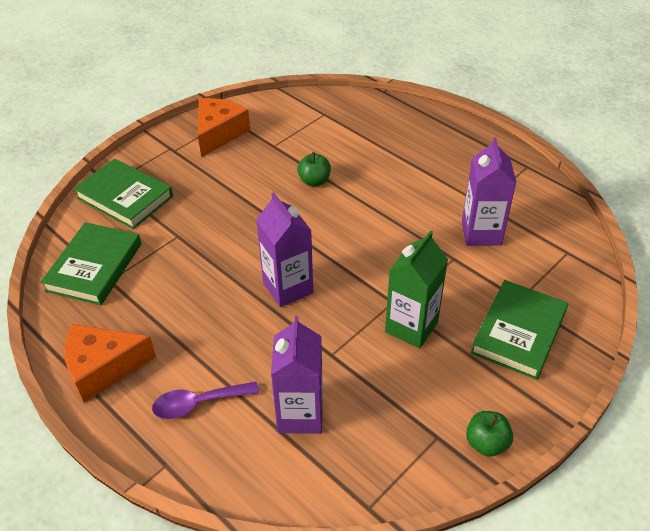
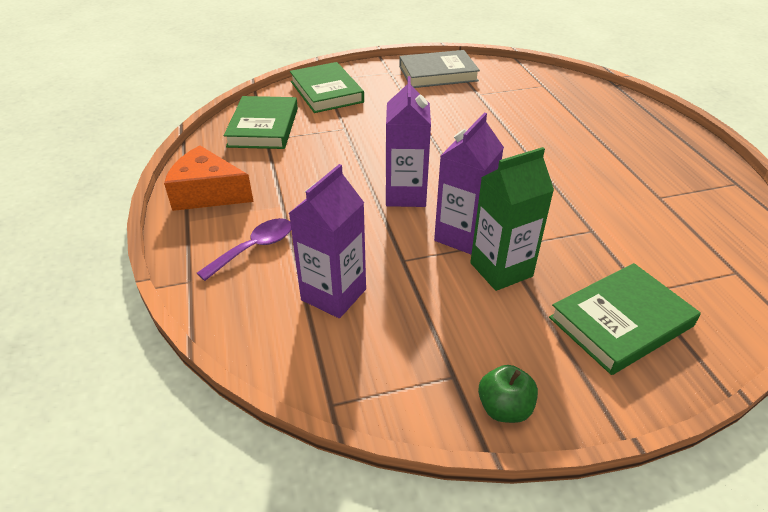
camera: 30 degrees right, 5 degrees down
(94, 267) = (263, 127): green book -> green book turned 45 degrees counterclockwise
(198, 404) = (255, 248): purple spoon -> purple spoon turned 120 degrees clockwise
(219, 133) = (438, 74): orange cheese -> grey book
(314, 181) = (495, 128): green apple -> none
(481, 233) = (639, 220): purple carton -> purple carton (462, 236)

